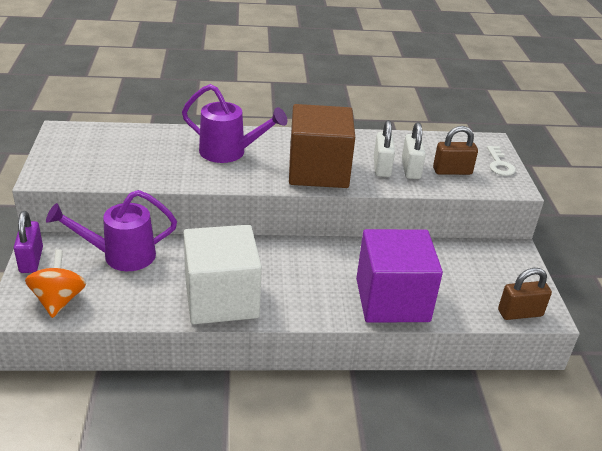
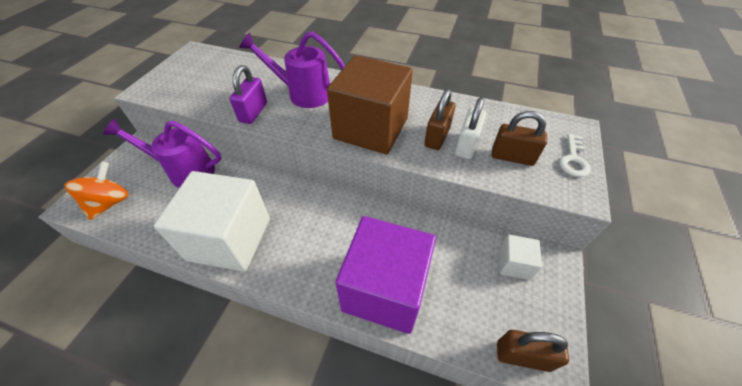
camera: 25 degrees right, 15 degrees up
(31, 260) = (122, 158): purple padlock -> purple padlock (253, 112)
(229, 152) = (304, 94): purple watering can -> purple watering can turned 150 degrees clockwise
(381, 167) = (437, 137): white padlock -> brown padlock
(485, 259) = (514, 264): none -> white cube

